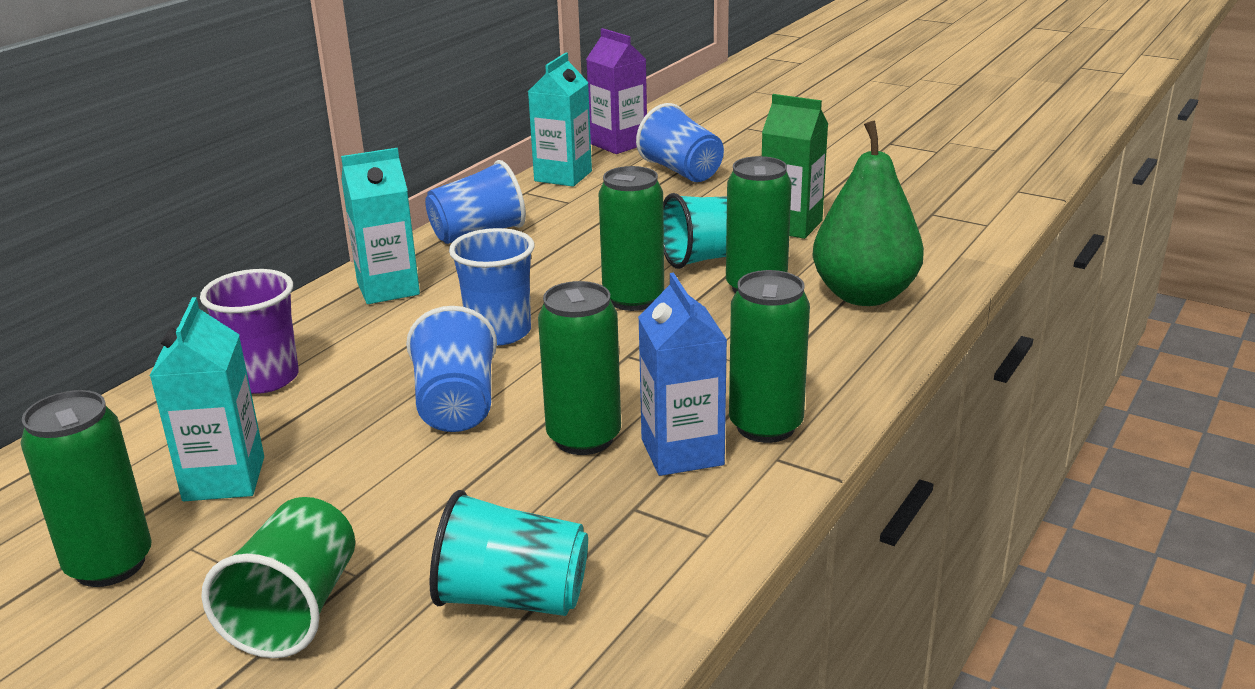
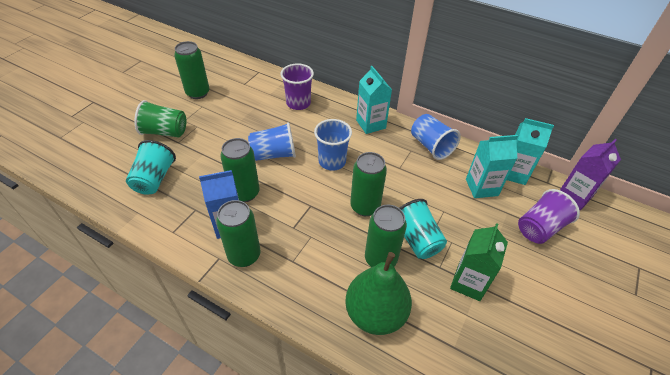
camera: 85 degrees right, 20 degrees up
(224, 479) = (236, 106): turquoise carton -> turquoise carton (481, 187)
(681, 171) = (540, 228): blue cup -> purple cup

